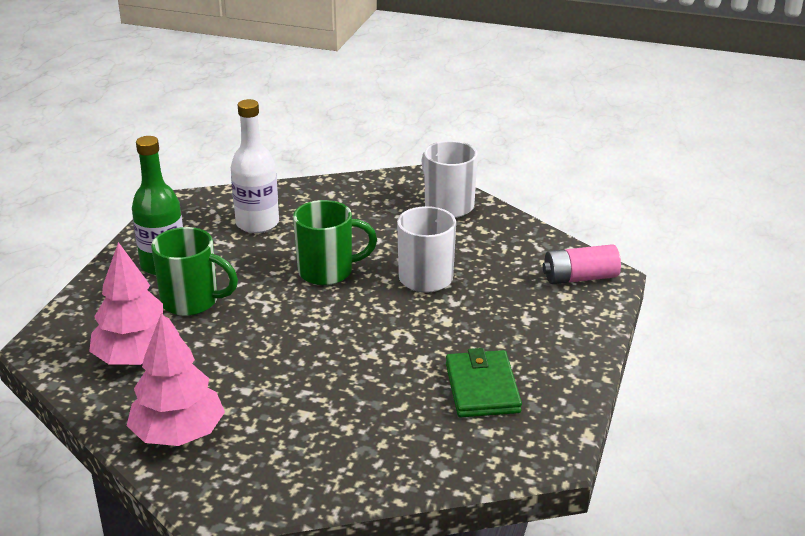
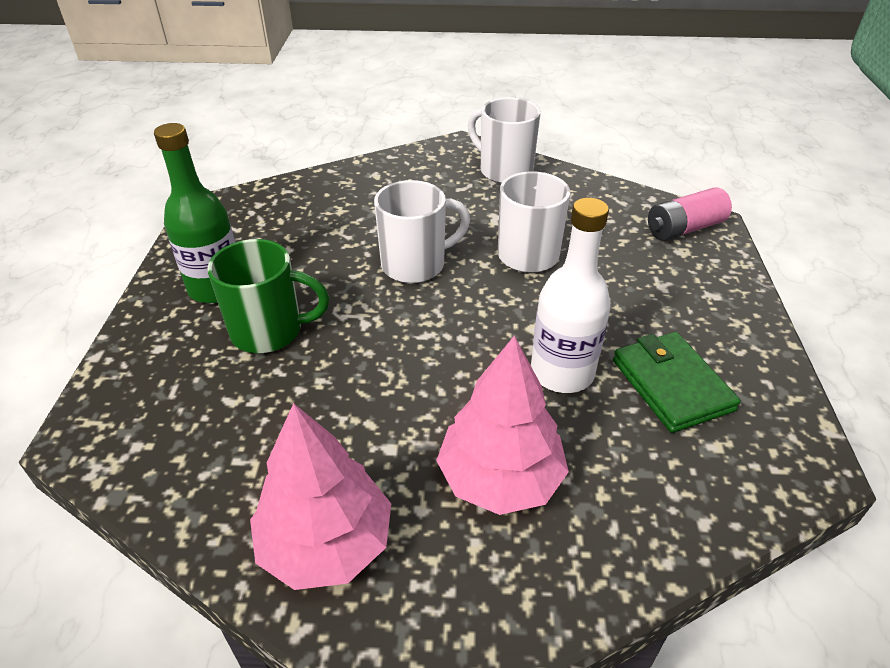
camera: 15 degrees left, 10 degrees up
(137, 358) = (225, 428): pink tree -> pink tree (500, 478)
(257, 223) = (309, 219): white bottle -> white bottle (562, 372)
(327, 271) = (415, 265): green mug -> white mug

